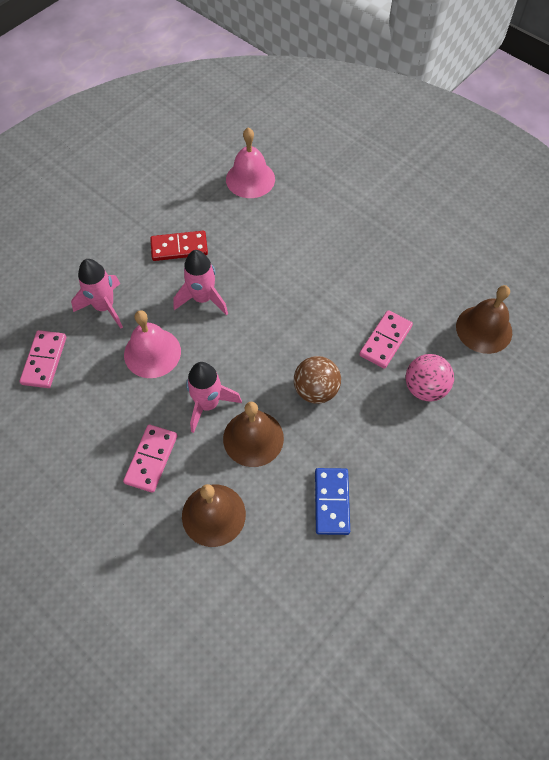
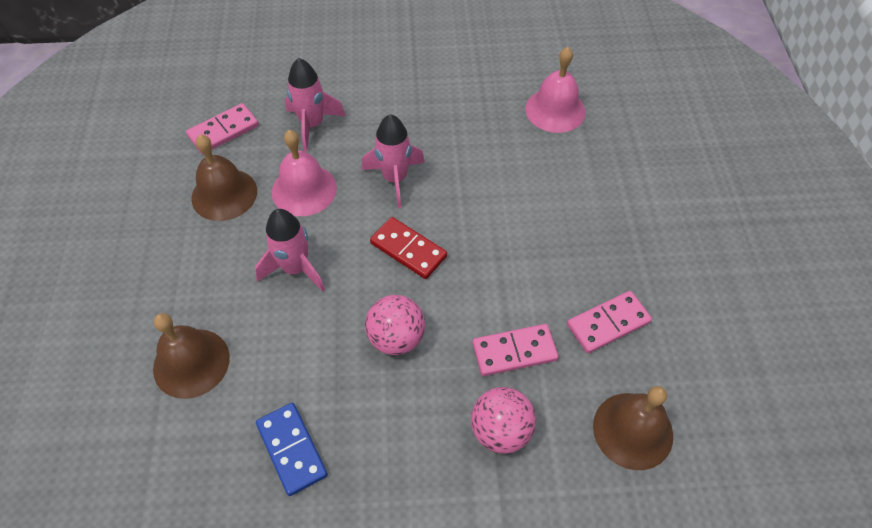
camera: 45 degrees right, 5 degrees down
(151, 459) = (203, 273): pink domino -> pink domino (608, 324)
(179, 248) = (425, 123): red domino -> red domino (408, 250)
(253, 438) = (296, 330): brown bell -> brown bell (224, 194)
(316, 390) = (396, 338): brown ball -> pink ball
(332, 502) = (292, 449): blue domino -> blue domino turned 75 degrees counterclockwise

